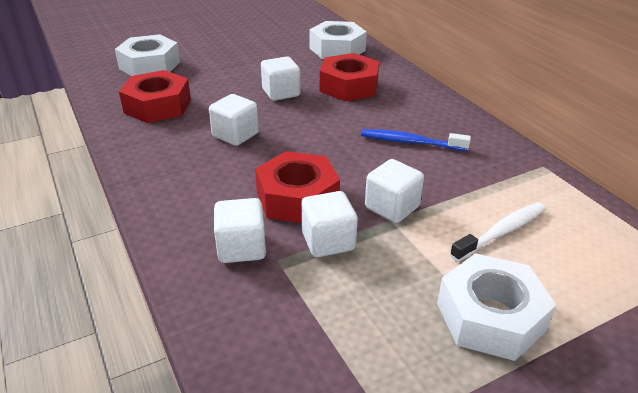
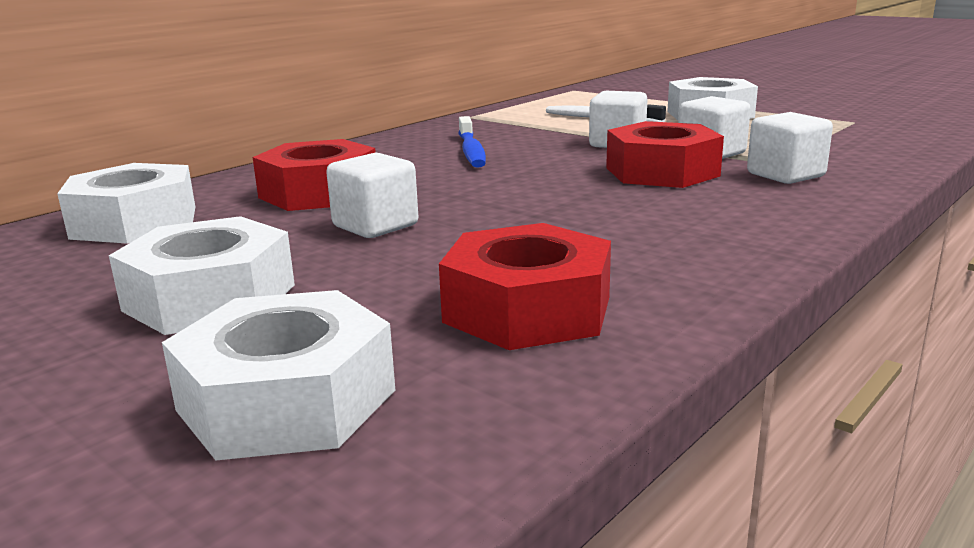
camera: 110 degrees left, 15 degrees down
(234, 59) = (210, 297): none -> white nut
(235, 135) = (561, 224): white cube -> none

